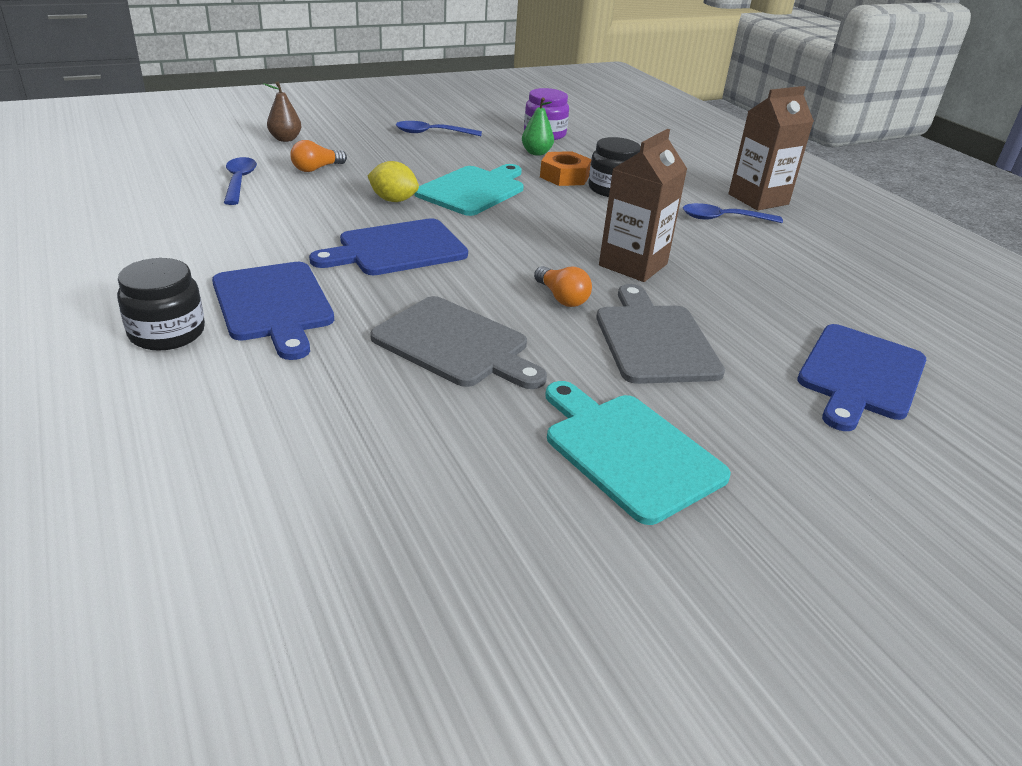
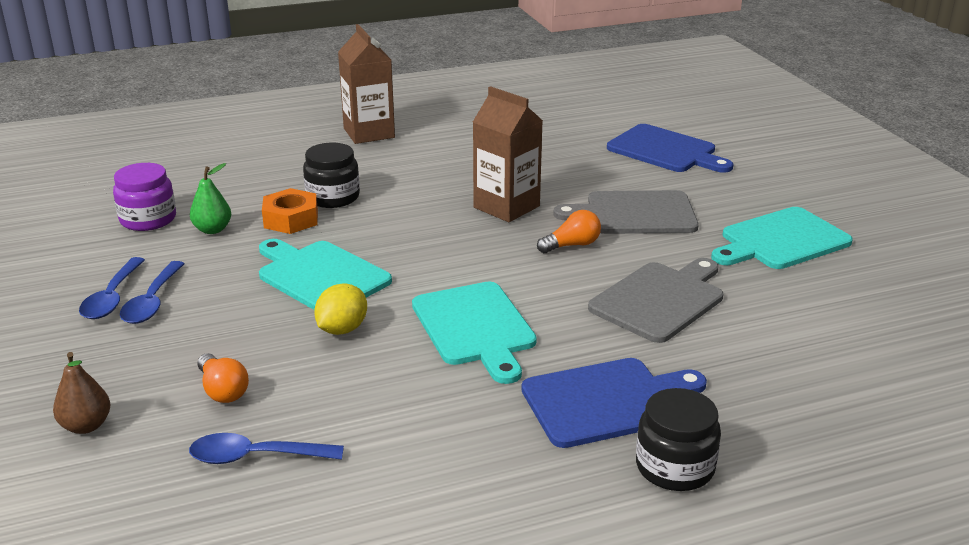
camera: 80 degrees left, 5 degrees down
(397, 249) = (475, 327): blue cutting board -> turquoise cutting board
(723, 219) = (411, 155): blue spoon -> blue spoon (152, 302)

